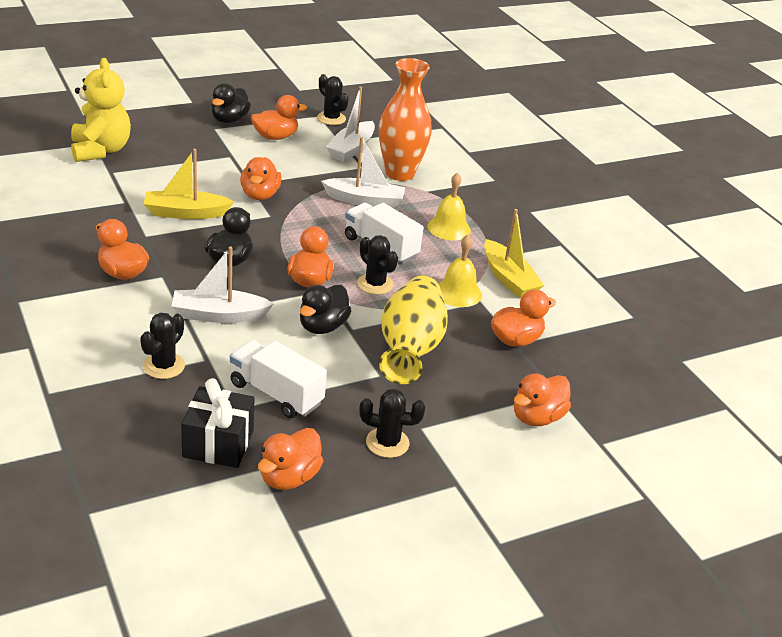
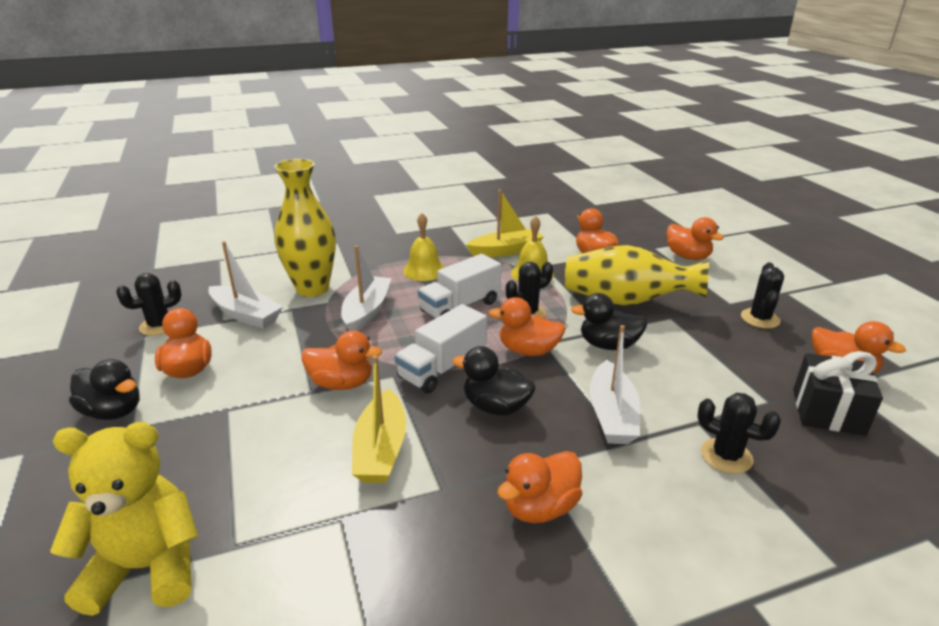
camera: 80 degrees left, 5 degrees down
(276, 394) = (729, 375): white truck -> white truck (442, 368)
(322, 326) = (608, 345): black duck -> black duck turned 150 degrees clockwise
(400, 173) = (312, 288): orange vase -> yellow vase

